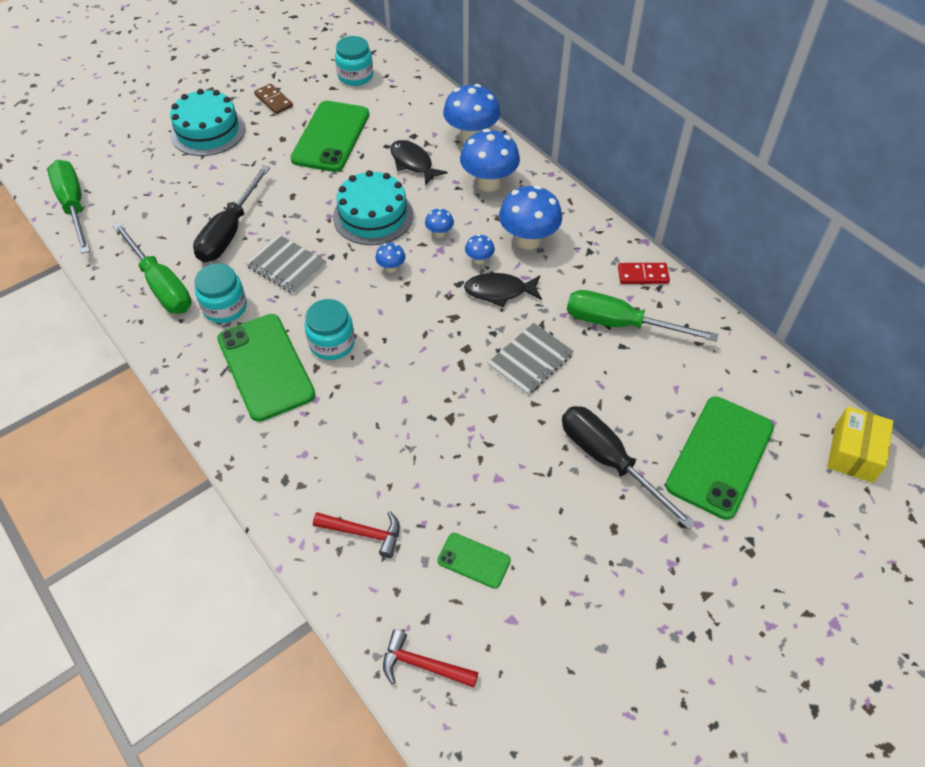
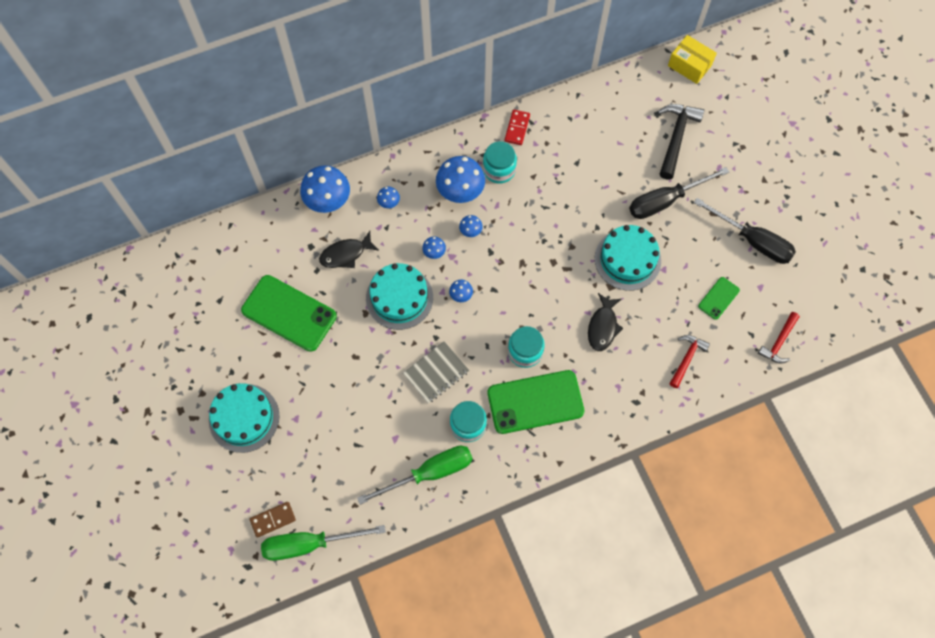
camera: 75 degrees left, 15 degrees up
(230, 231) = (383, 412): black screwdriver -> black screwdriver (753, 241)
(274, 101) = (220, 354): brown domino -> brown domino (273, 519)
(355, 76) = (210, 277): turquoise jar -> turquoise jar (499, 170)
(489, 183) = (389, 203): blue mushroom -> blue mushroom, size x0.47
(498, 430) = (627, 259): none -> turquoise cake
(499, 291) = (506, 226): black fish -> black fish (603, 326)
(530, 360) = (574, 223): grey notebook -> none
(620, 324) = (557, 158): green screwdriver -> none
(719, 456) = (676, 138): green phone -> black hammer

